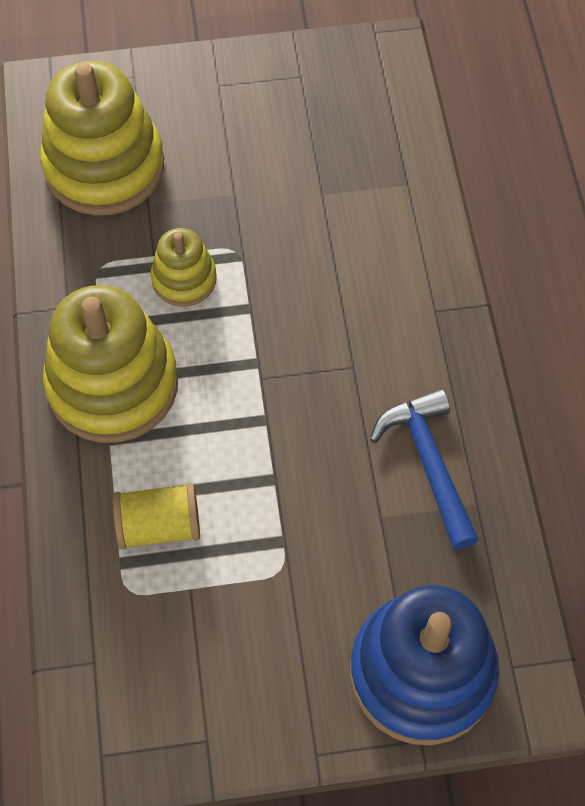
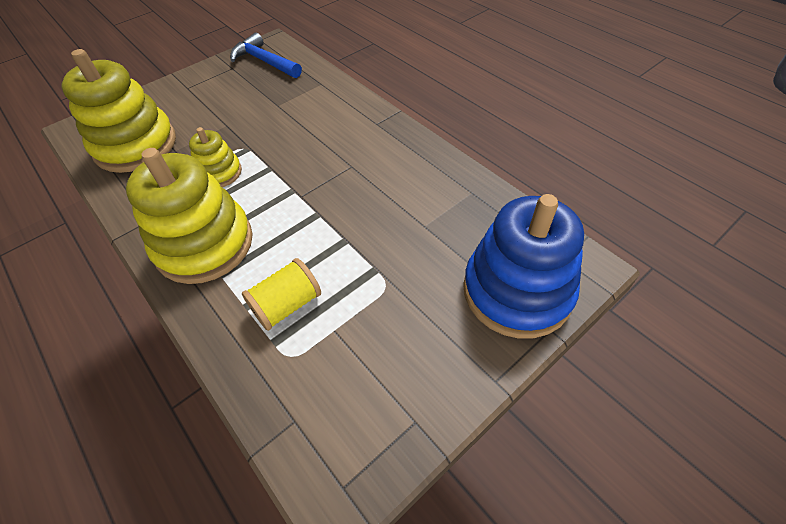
camera: 30 degrees left, 10 degrees down
(428, 463) = (429, 187): blue hammer -> blue hammer (264, 61)

